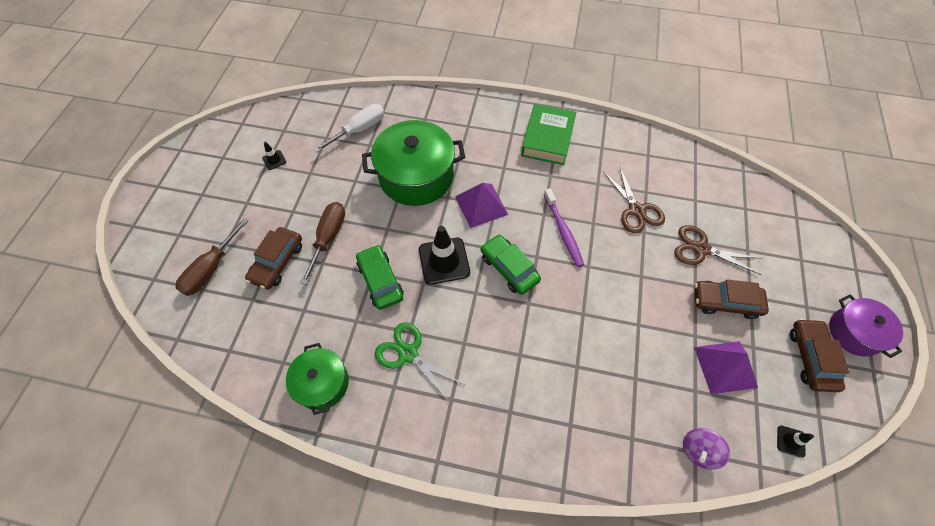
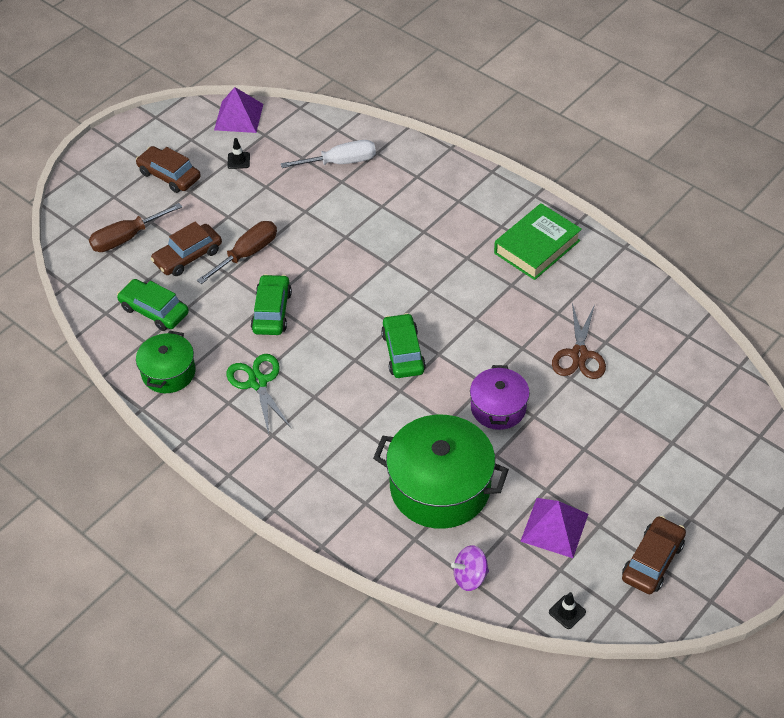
camera: 30 degrees right, 10 degrees down
(275, 327) = (154, 310): none -> green car
(416, 176) = (369, 230): green pot -> green pot (440, 487)
(444, 261) = (343, 319): black traffic cone -> none
(481, 205) = (416, 284): purple pyramid -> purple pyramid (238, 117)
(563, 231) = (484, 342): purple toothbrush -> none
(701, 249) = (620, 419): brown scissors -> none
(725, 302) = (604, 476): brown car -> brown car (169, 175)
(854, 332) = (722, 562): purple pot -> purple pot (498, 408)

